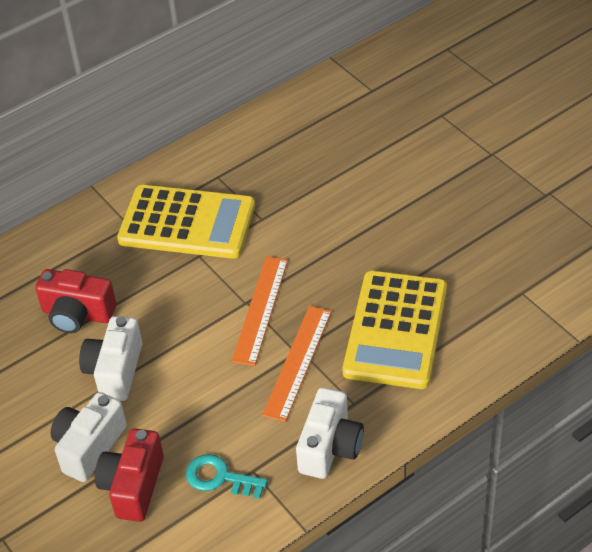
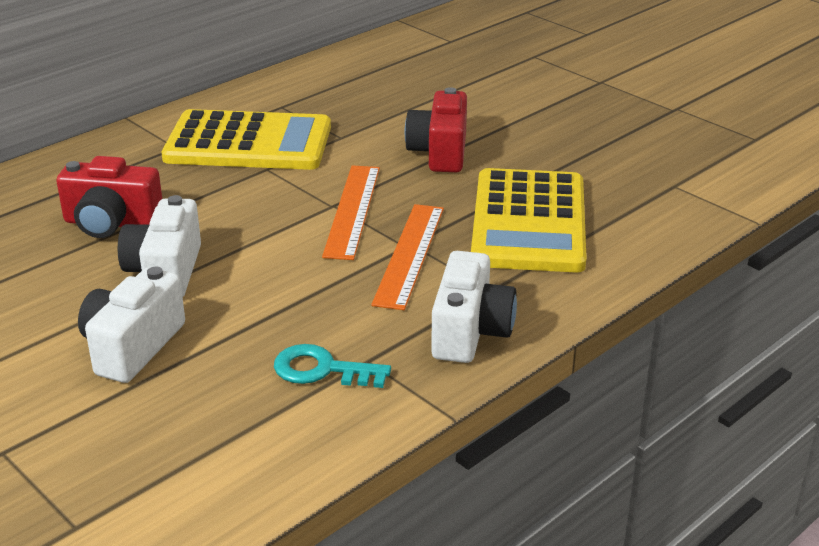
camera: 10 degrees left, 15 degrees down
(133, 486) = (199, 384): red camera -> red camera (440, 152)

